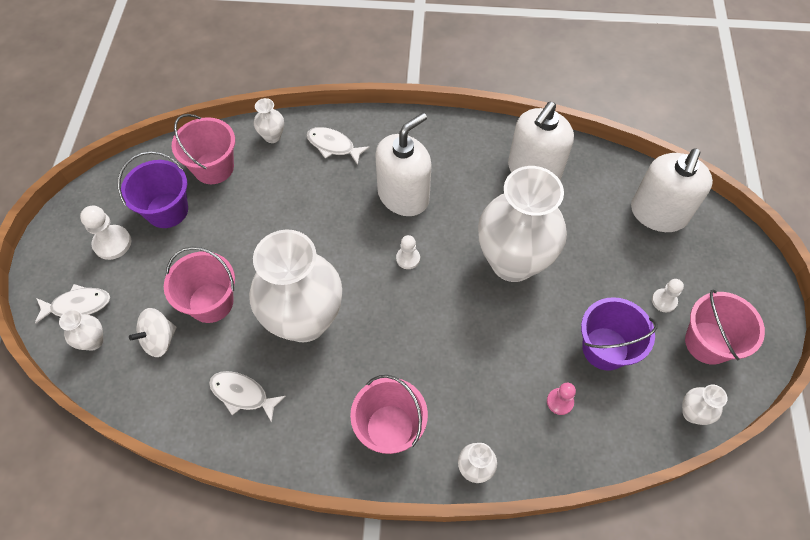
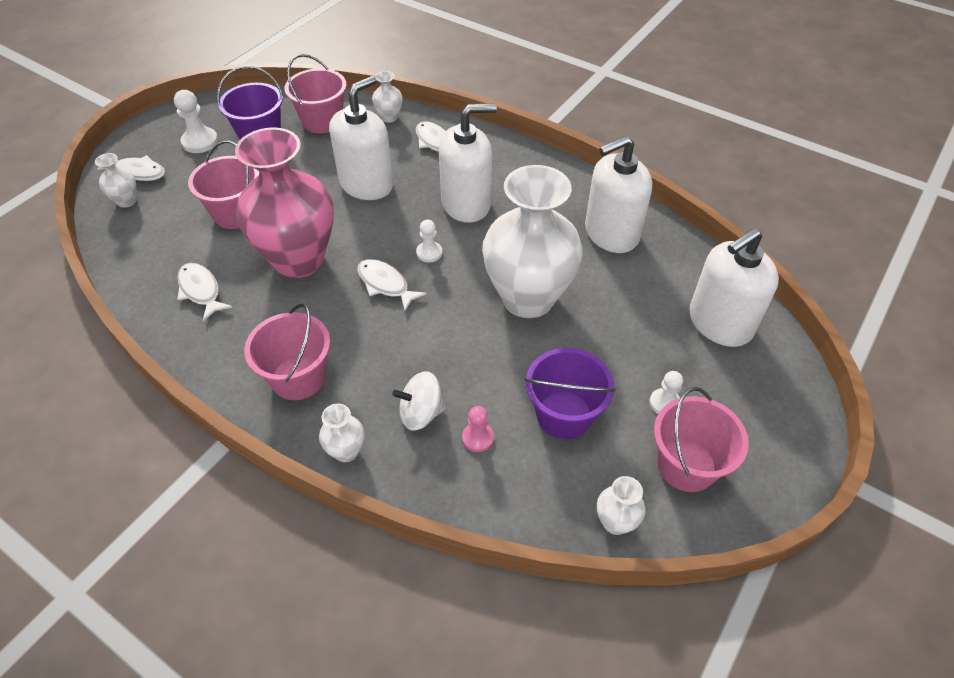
camera: 30 degrees right, 10 degrees down
(159, 340) = (174, 222): white spinning top -> white spinning top (421, 413)
(304, 320) = (299, 260): white vase -> pink vase
(305, 216) = (366, 184): none -> white soap dispenser
(395, 306) = (385, 284): none -> white fish

